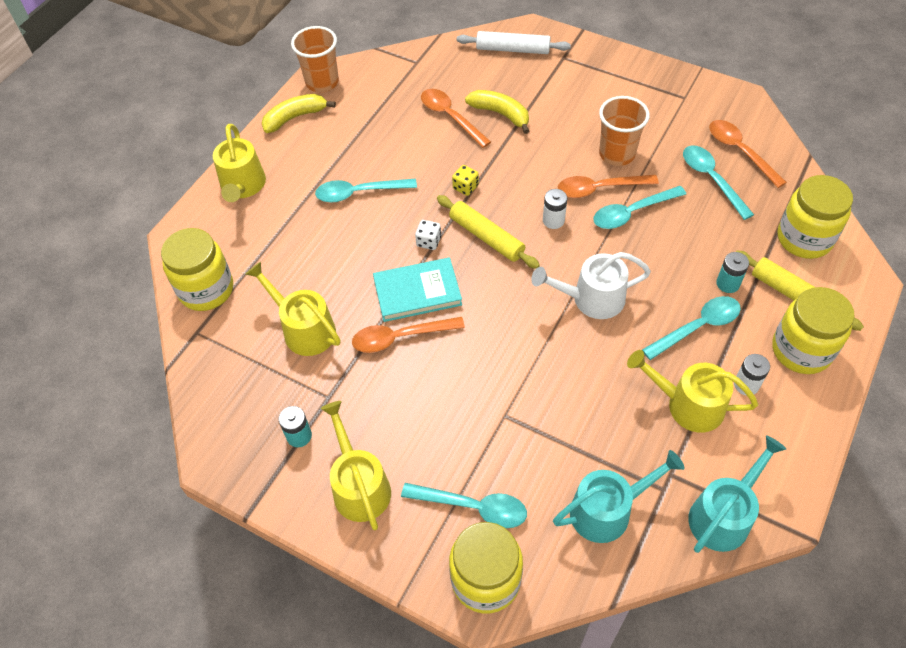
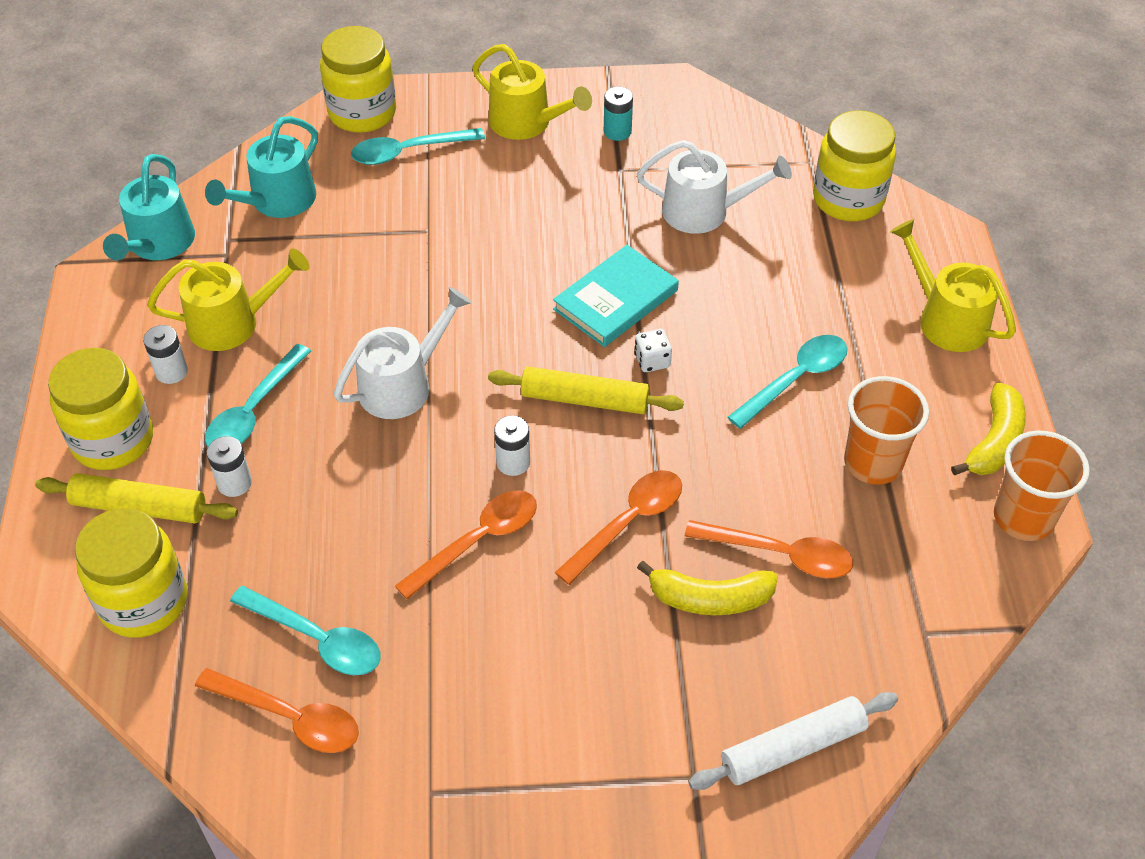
camera: 145 degrees right, 5 degrees down
(304, 329) = (704, 211): yellow watering can -> white watering can
(400, 337) = (594, 248): orange spoon -> orange spoon (628, 522)
(465, 187) = (665, 453): yellow dice -> none
(617, 154) = (485, 614): orange cup -> orange cup (873, 463)
(632, 213) = (411, 525): turquoise spoon -> none
(728, 283) = (234, 483): turquoise battery -> white battery

